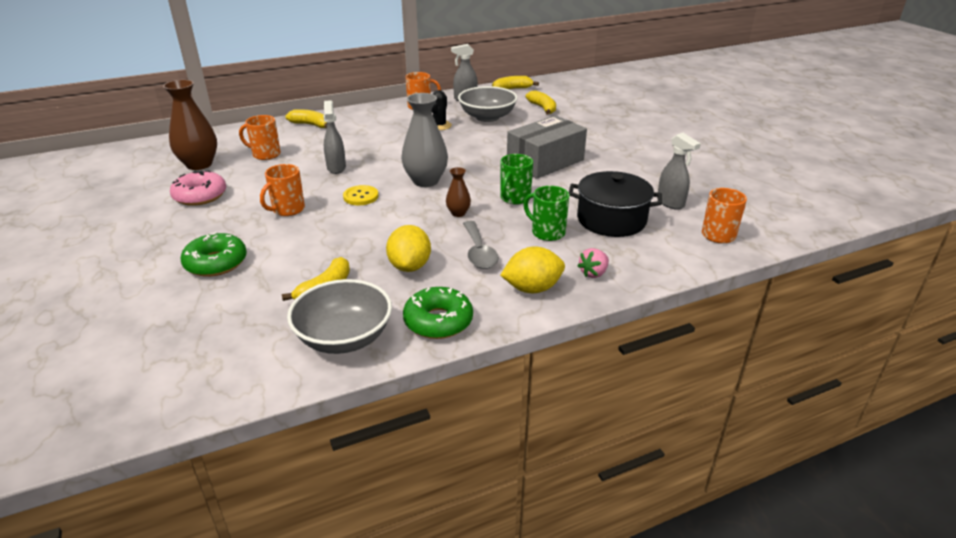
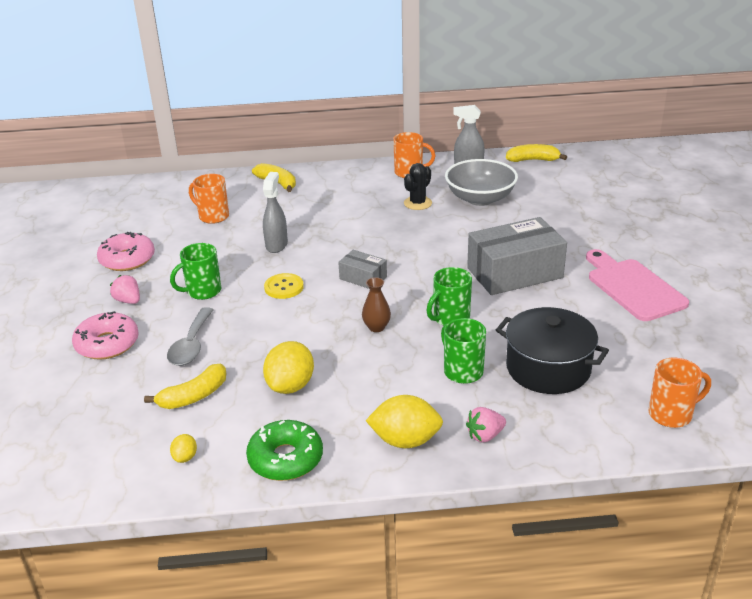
camera: 20 degrees right, 0 degrees up
(199, 164) = (143, 219): brown vase -> none
(216, 263) = (107, 344): green donut -> pink donut
(219, 227) = (128, 301): none -> pink strawberry
(287, 210) = (202, 291): orange mug -> green mug
(344, 338) = (185, 457): grey bowl -> yellow lemon
(425, 181) = (363, 278): grey vase -> grey box
(479, 252) = (372, 382): grey spoon -> grey spoon (191, 345)
(542, 108) = (555, 194): yellow banana -> none
(637, 159) = (632, 287): none -> pink cutting board
(670, 203) = (636, 358): grey spray bottle -> none

